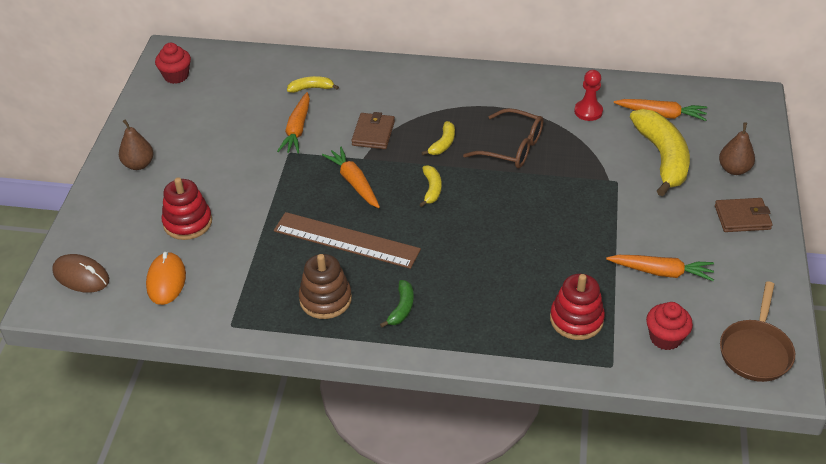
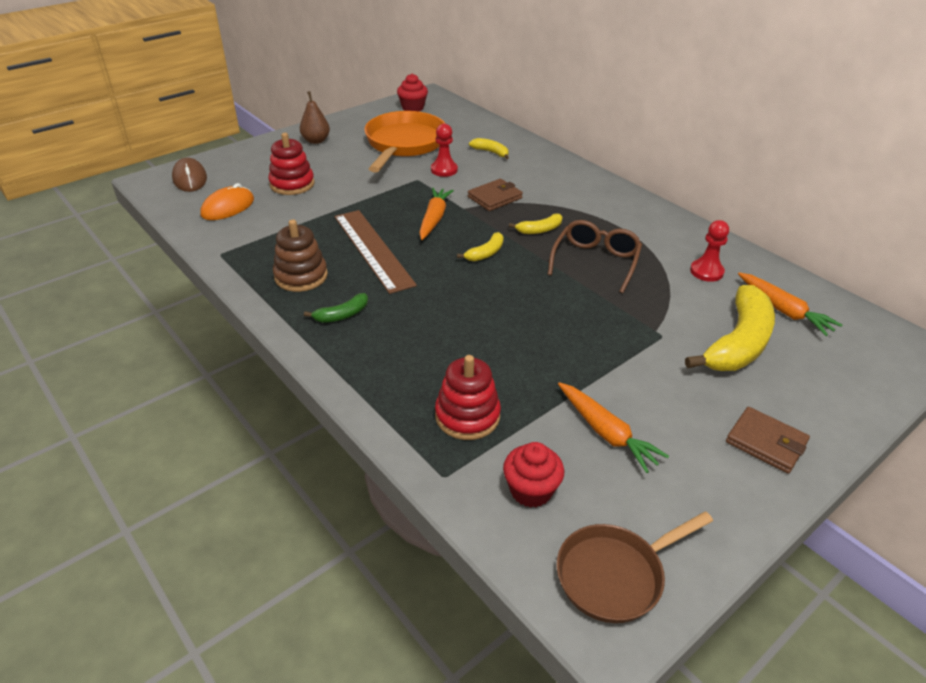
camera: 40 degrees right, 5 degrees down
(226, 122) = (404, 144): none -> orange pan
(297, 129) = (444, 170): orange carrot -> red pawn
(512, 148) = (595, 261): brown glasses -> brown glasses turned 135 degrees counterclockwise
(734, 169) = (812, 396): brown pear -> none

